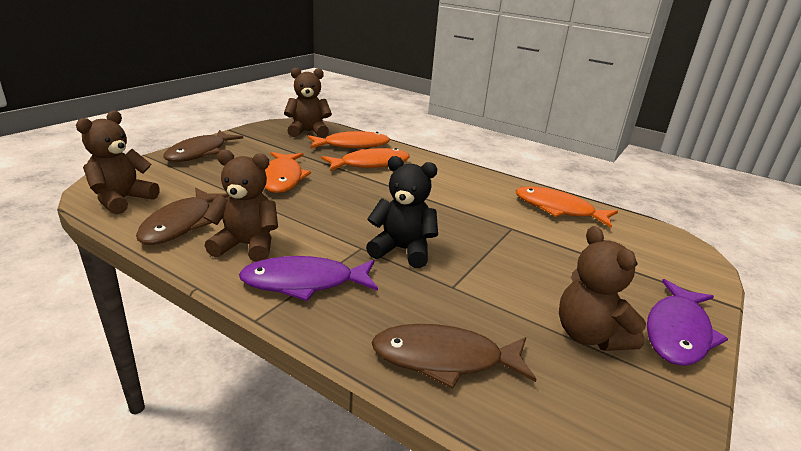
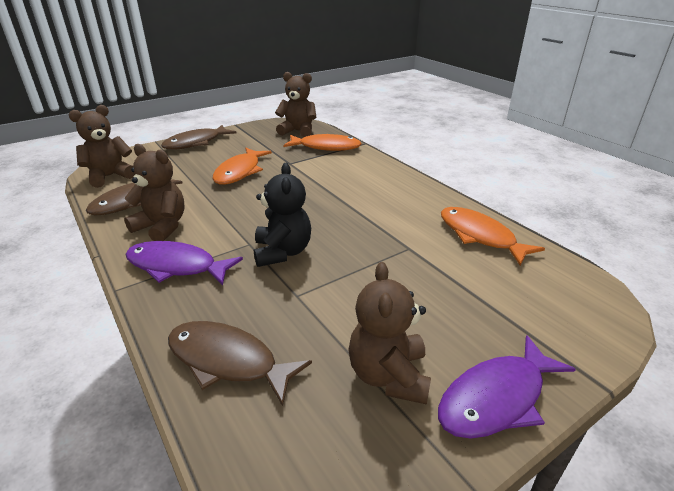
camera: 25 degrees right, 5 degrees up
(370, 164) = (326, 167): orange fish -> none
(402, 250) = (282, 252): black teddy bear -> black teddy bear turned 45 degrees clockwise

